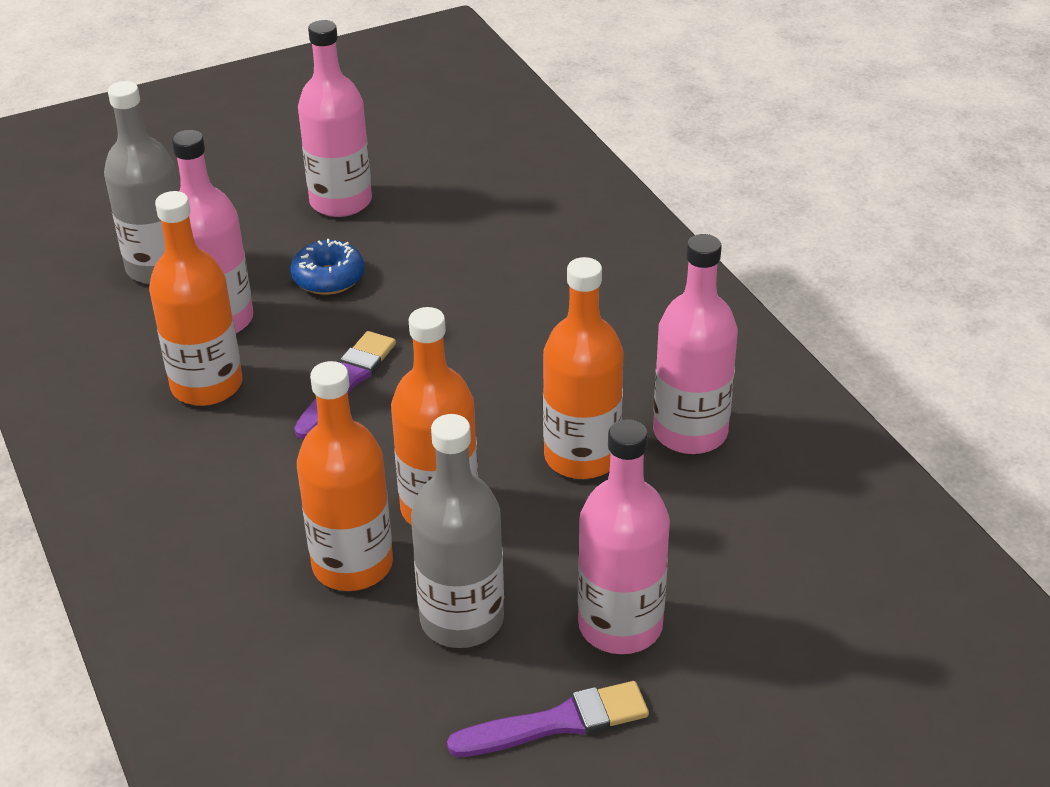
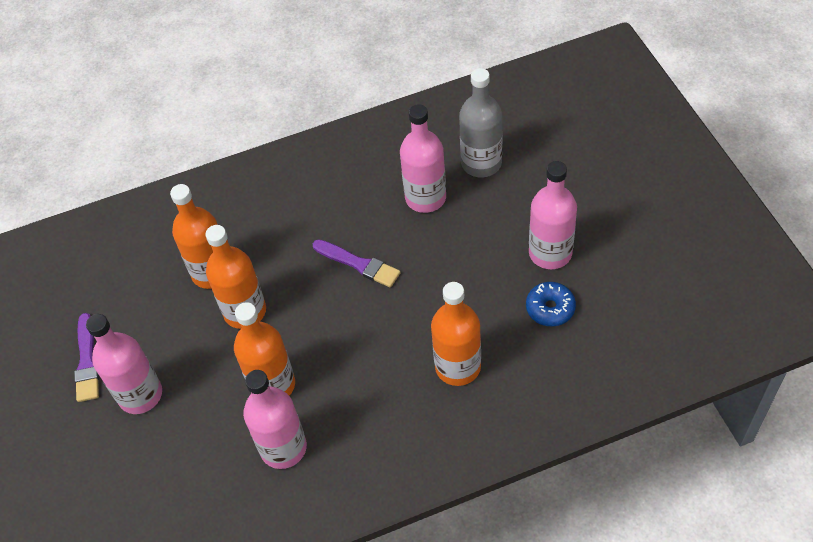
camera: 100 degrees right, 15 degrees up
(207, 385) = (366, 197): orange bottle -> orange bottle (458, 367)
(328, 278) = (463, 250): blue donut -> blue donut (550, 308)
(462, 619) = (163, 321): grey bottle -> none

